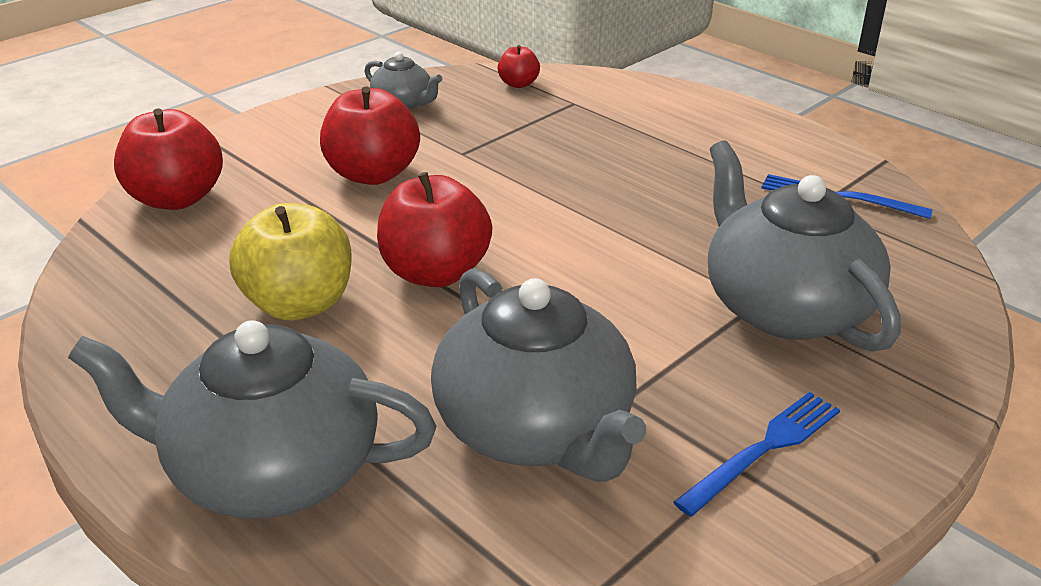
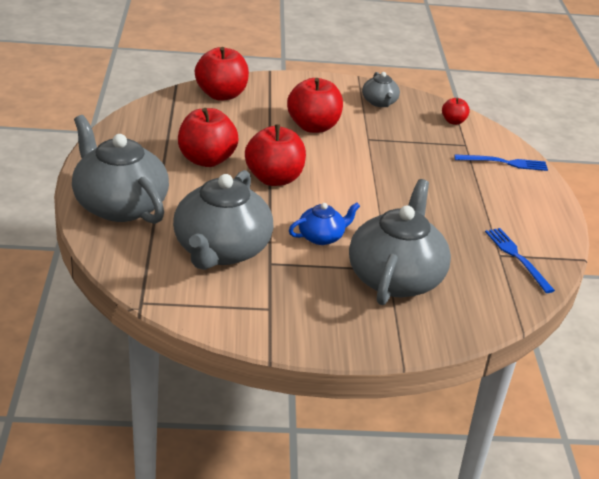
camera: 40 degrees right, 0 degrees up
(299, 304) = (206, 160): yellow apple -> red apple
(622, 313) = (321, 237): none -> blue teapot
(763, 449) = (290, 310): blue fork -> blue fork (504, 163)

